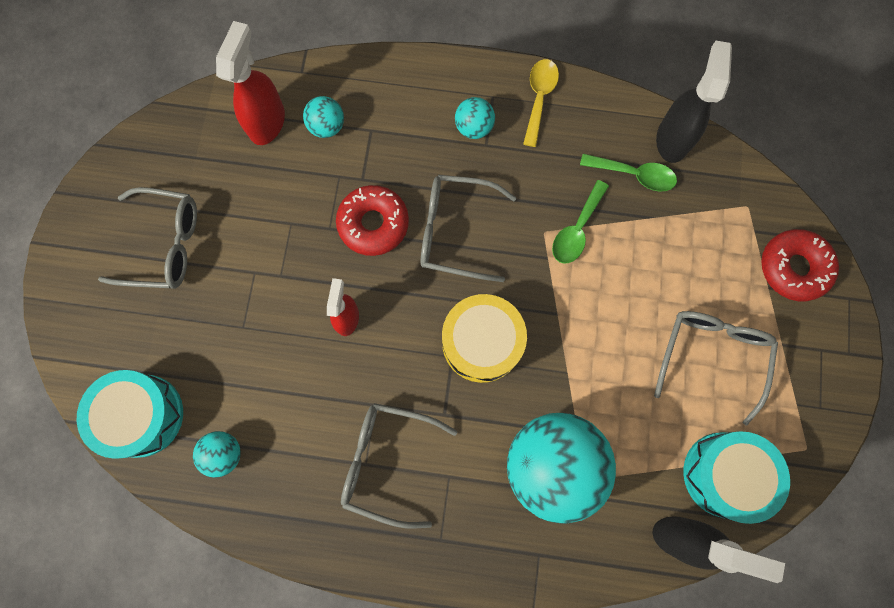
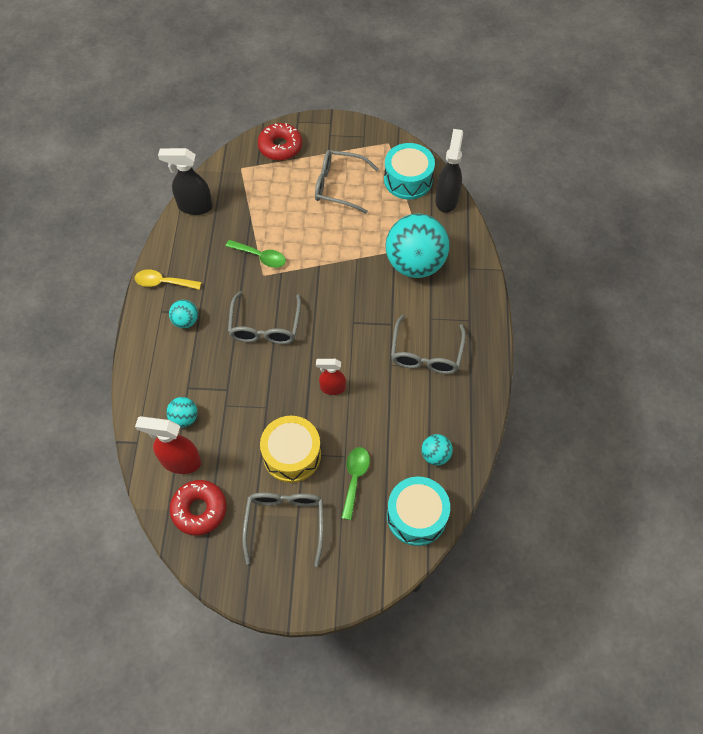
camera: 95 degrees left, 15 degrees down
(373, 224) = (261, 378): red donut -> red donut (199, 510)
(482, 342) = (342, 306): yellow drum -> yellow drum (292, 455)
(634, 175) = (220, 227): green spoon -> green spoon (355, 478)

